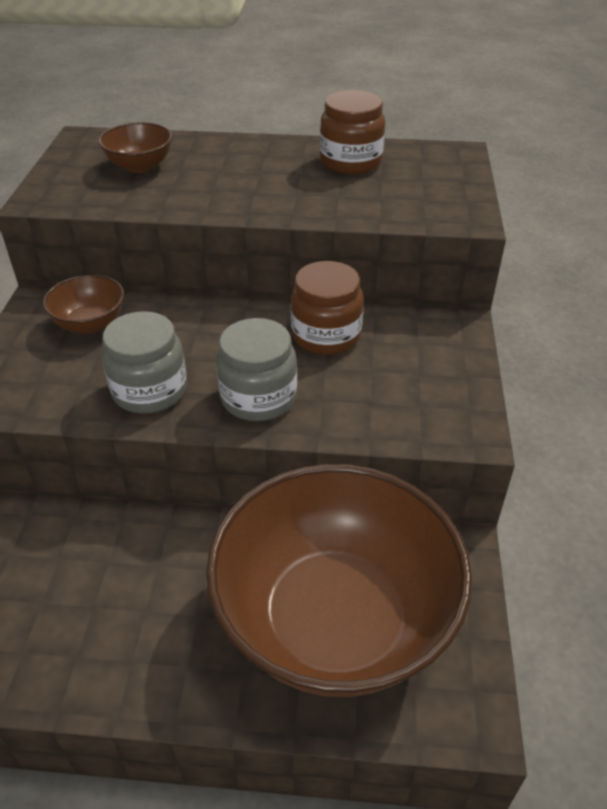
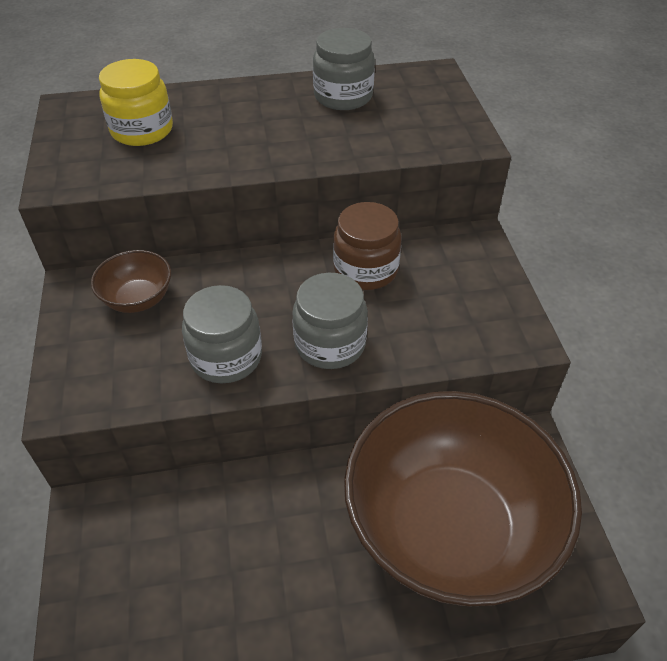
camera: 15 degrees left, 5 degrees up
(140, 166) = (142, 130): brown bowl -> yellow jar
(351, 162) = (343, 96): brown jar -> grey jar

